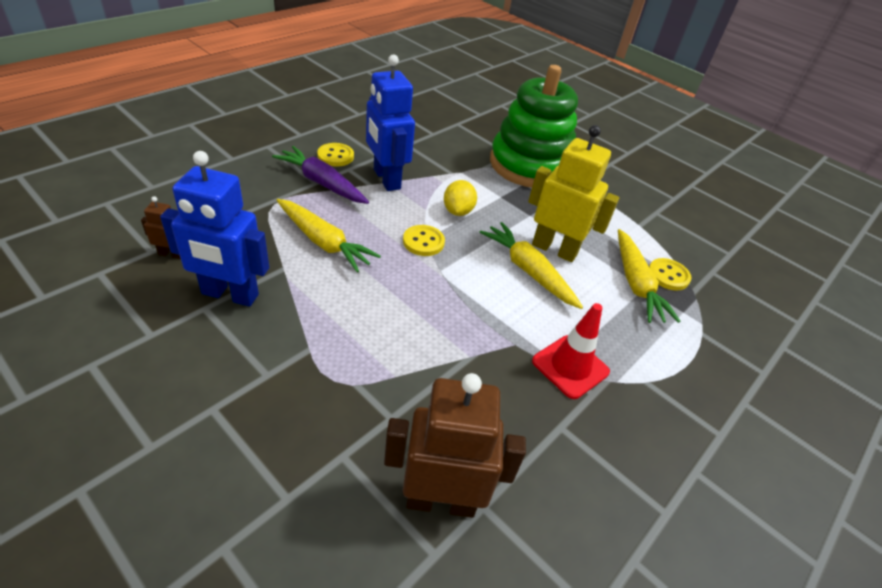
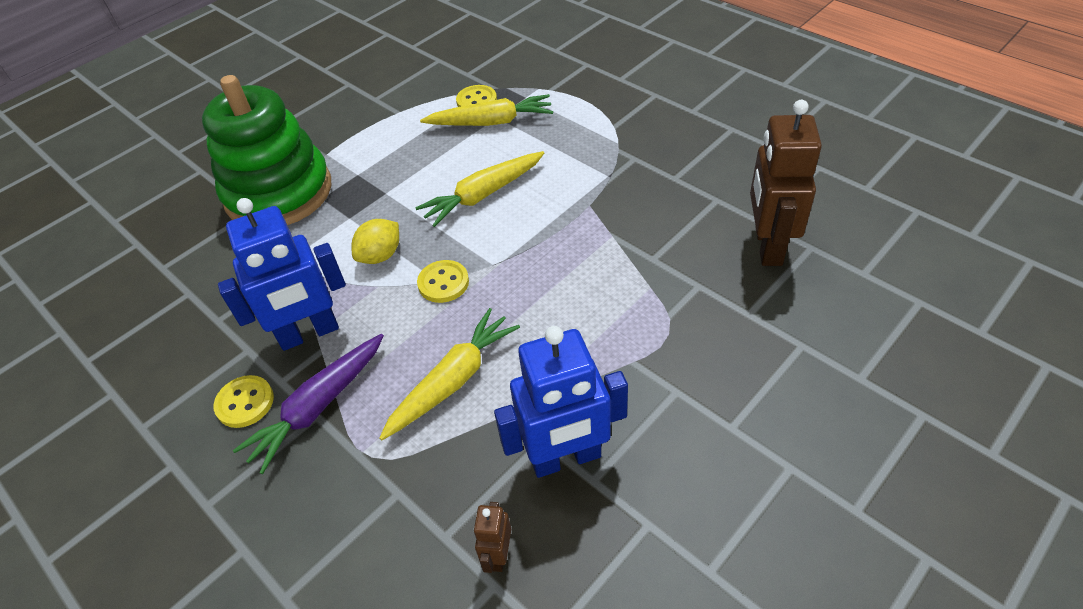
camera: 80 degrees left, 5 degrees up
(230, 295) = (566, 458): blue robot -> blue robot turned 60 degrees clockwise
(458, 211) = (380, 255): yellow lemon -> yellow lemon turned 60 degrees counterclockwise
(554, 249) = (445, 175): yellow robot -> none
(570, 366) = (608, 170): red traffic cone -> none

